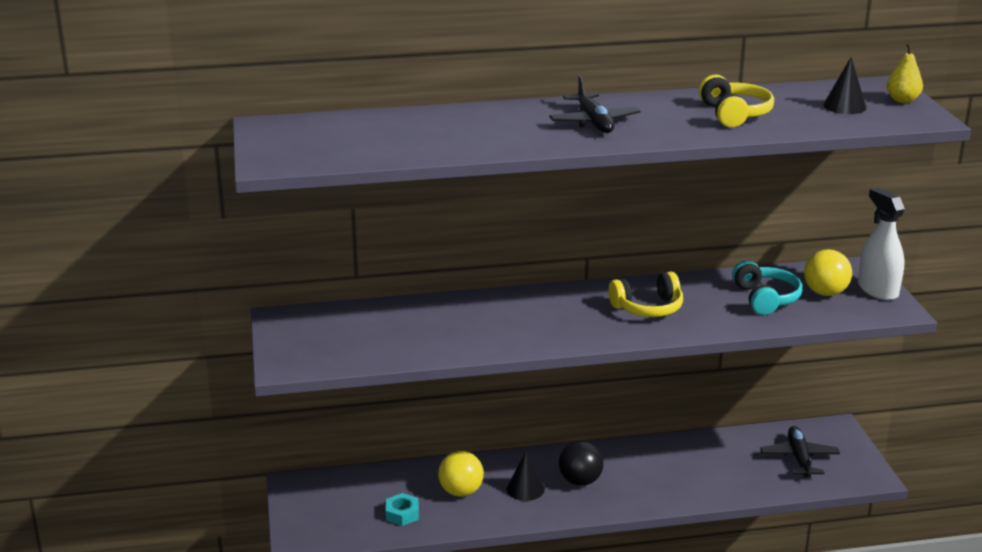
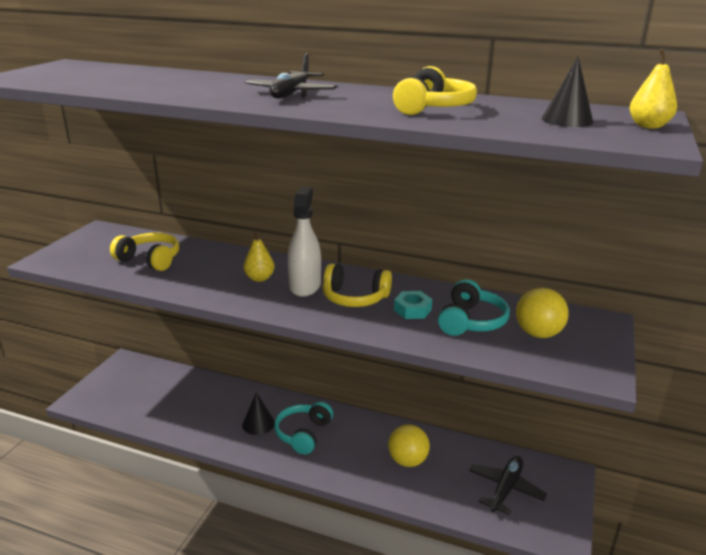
camera: 30 degrees right, 0 degrees up
(399, 332) = (150, 260): none -> yellow headphones
(402, 514) = (158, 408): turquoise nut -> turquoise nut (412, 310)
(461, 492) = (214, 408): yellow ball -> yellow ball (407, 461)
(537, 316) = (259, 278): none -> yellow pear
(580, 481) = (303, 434): black ball -> turquoise headphones
(877, 290) = (599, 347): white spray bottle -> white spray bottle (305, 286)

